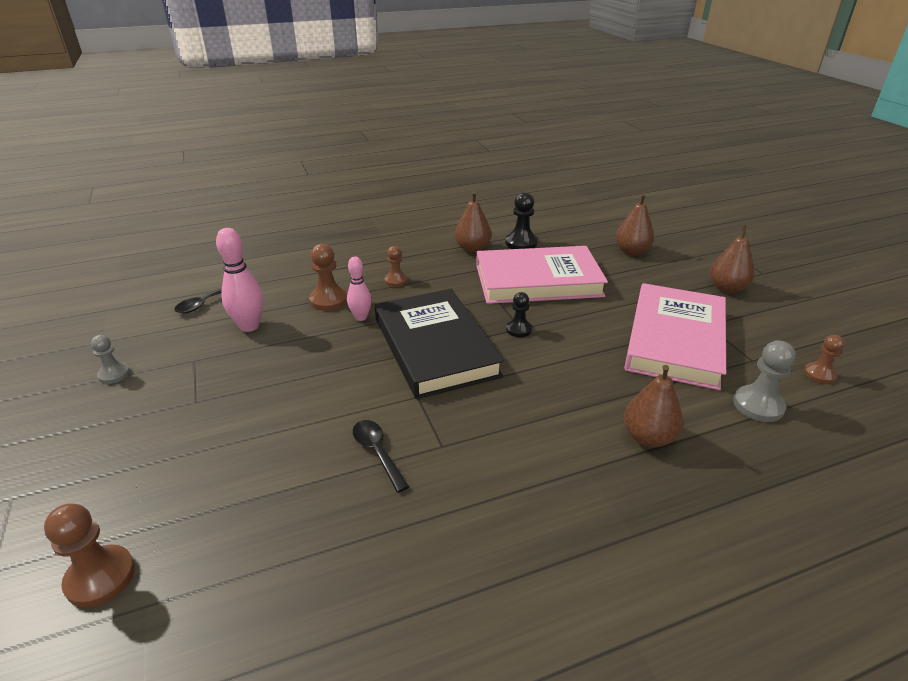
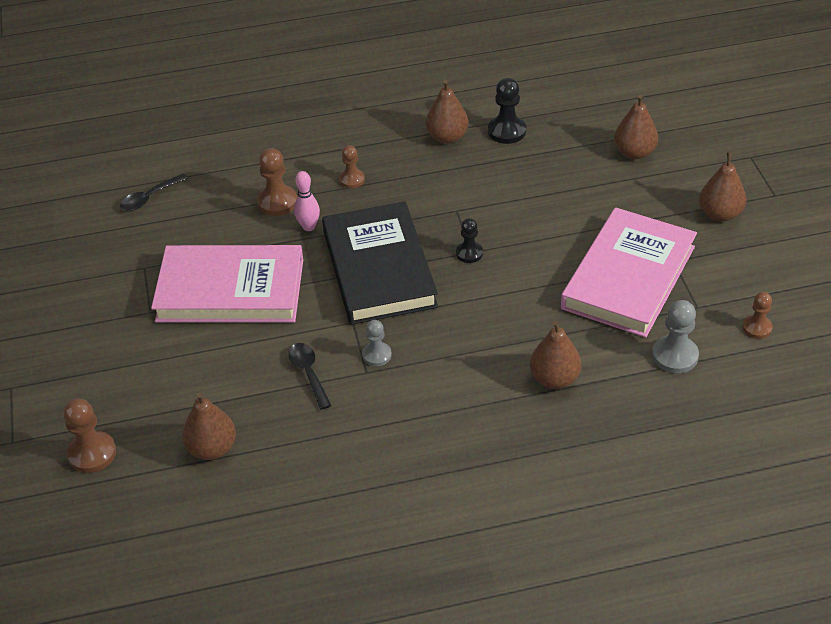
camera: 10 degrees right, 10 degrees up
(114, 374) = (72, 277): grey pawn -> grey pawn (377, 355)
(249, 326) = (195, 230): pink bowling pin -> none
(264, 555) = (212, 448): none -> brown pear
(538, 280) = (509, 189): pink book -> pink book (230, 290)

